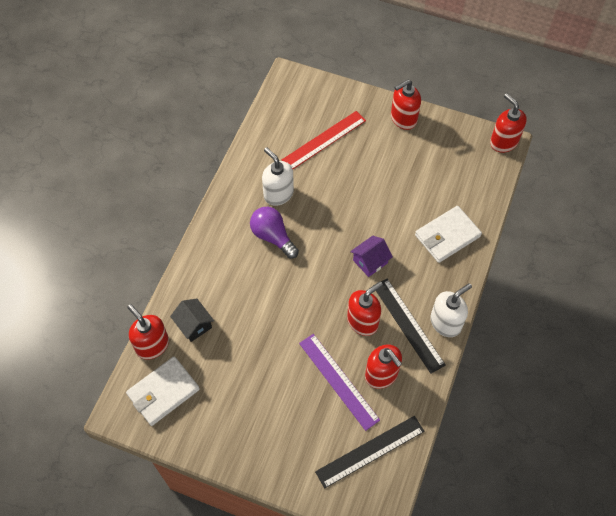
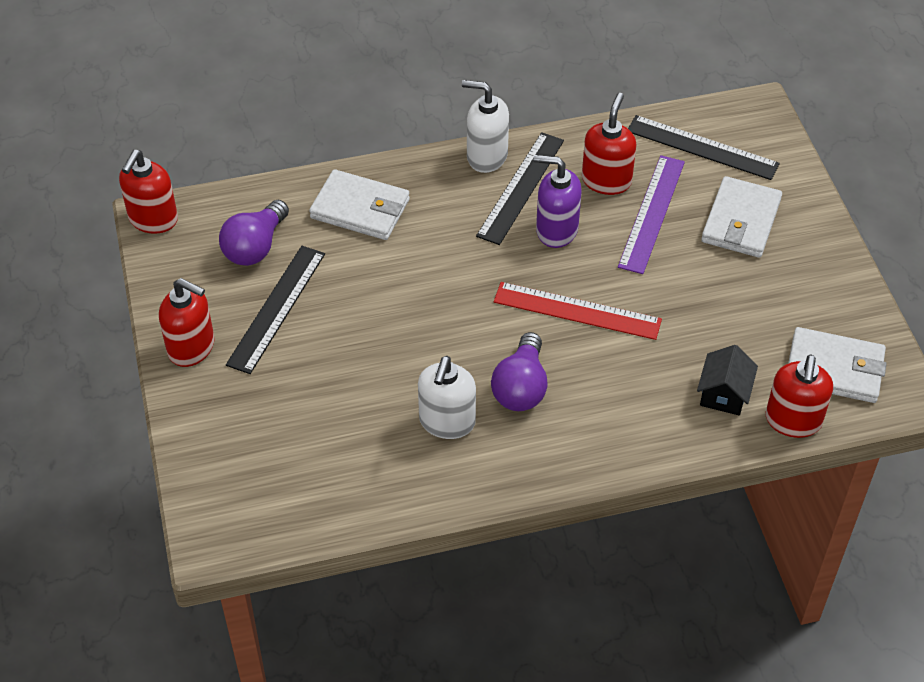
camera: 125 degrees left, 10 degrees down
(297, 426) = (741, 221): none -> white wallet
(324, 140) = (306, 421): red ruler -> red ruler (577, 310)
(363, 321) = (556, 230): red soap dispenser -> purple soap dispenser
(370, 261) = (466, 265): purple house -> none
(403, 163) = (277, 308): none -> black ruler
(452, 175) = (255, 246): none -> purple light bulb

